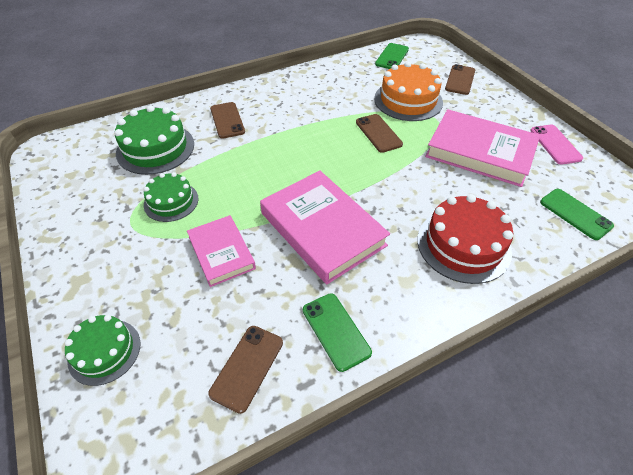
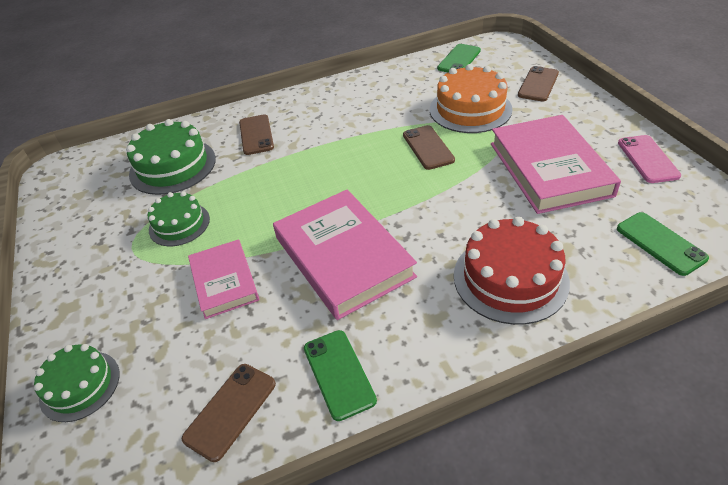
camera: 10 degrees right, 5 degrees down
(480, 152) = (549, 169): pink book -> pink book turned 45 degrees clockwise

